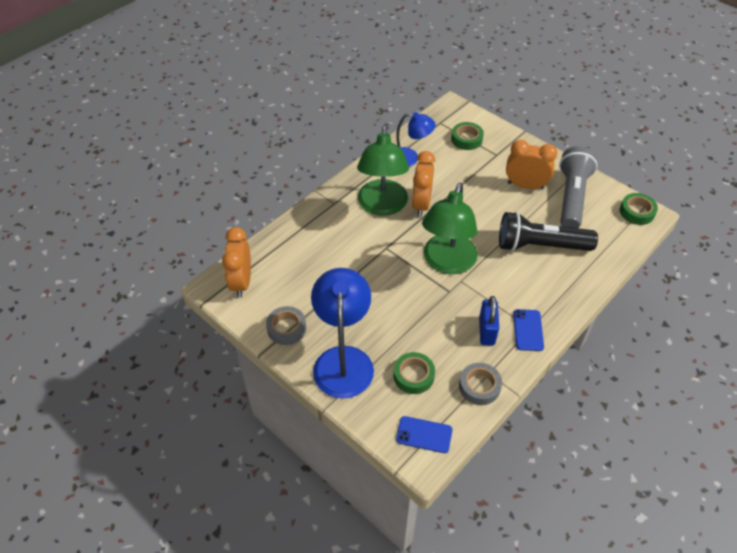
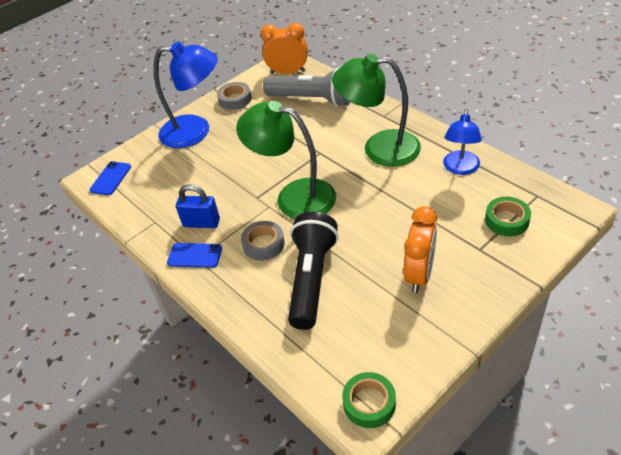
camera: 100 degrees right, 5 degrees down
(413, 376) = (167, 172): green tape -> none
(421, 204) = (382, 177): orange clock -> none
(479, 386) = (143, 214): grey tape -> grey tape (263, 244)
(571, 197) = (398, 324): grey flashlight -> grey flashlight (312, 99)

